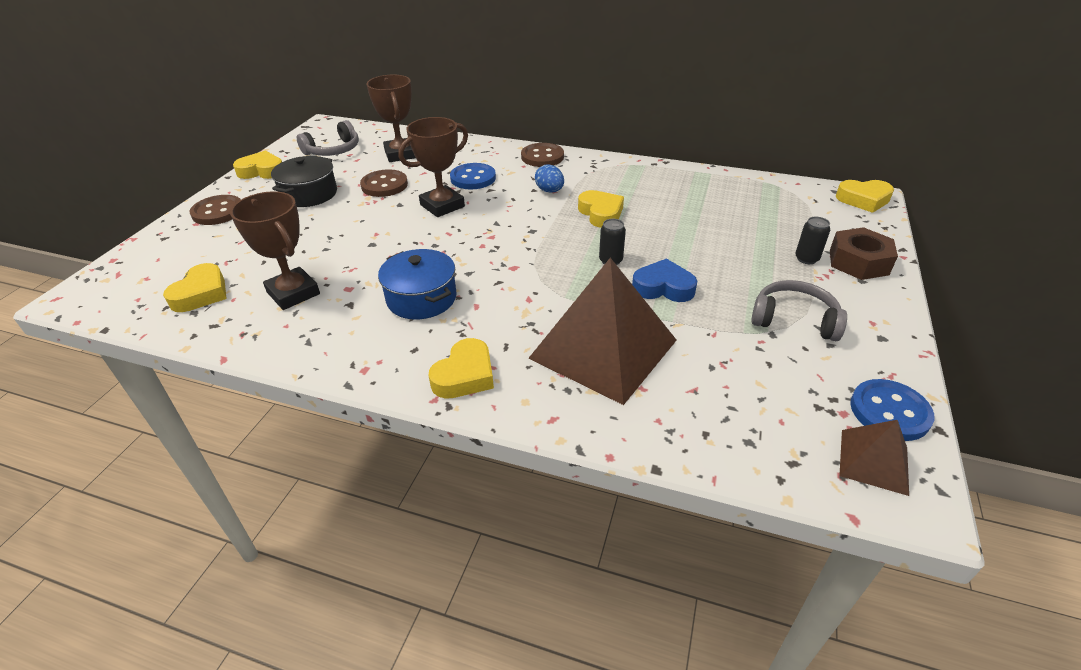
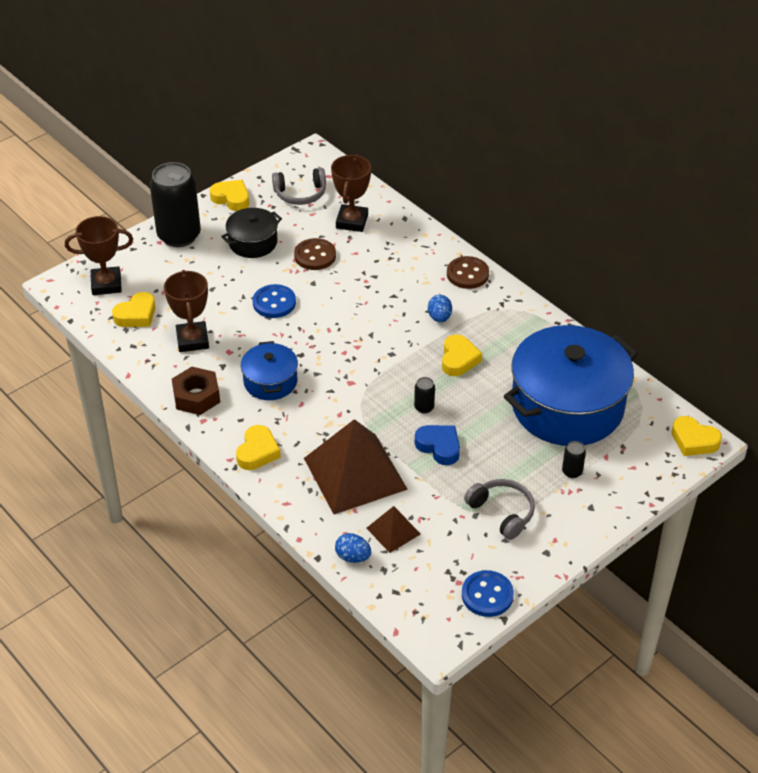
camera: 30 degrees right, 5 degrees up
(218, 212) = (179, 235): brown button -> black can
(442, 206) = (343, 298): brown trophy -> brown trophy (106, 284)
(465, 375) = (257, 452): yellow heart -> yellow heart turned 45 degrees counterclockwise
(473, 178) = (389, 276): blue button -> blue button (274, 303)
(698, 445) = (353, 557): none -> blue egg
(735, 213) = (567, 406): none -> blue pot
(858, 262) = (608, 492): brown nut -> brown nut (196, 396)
(873, 461) = (442, 613): brown pyramid -> brown pyramid (393, 531)

